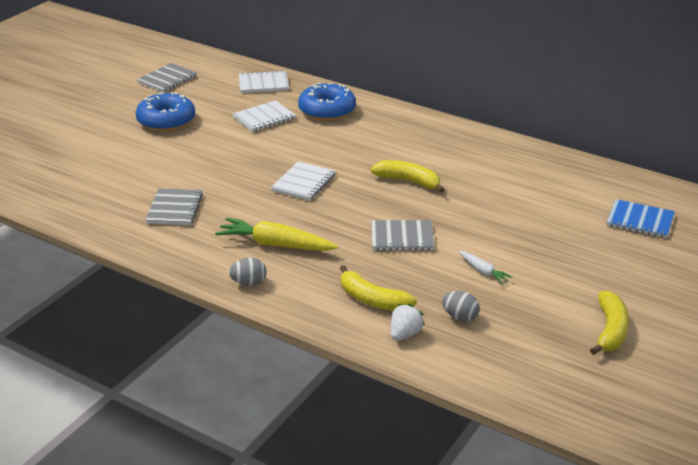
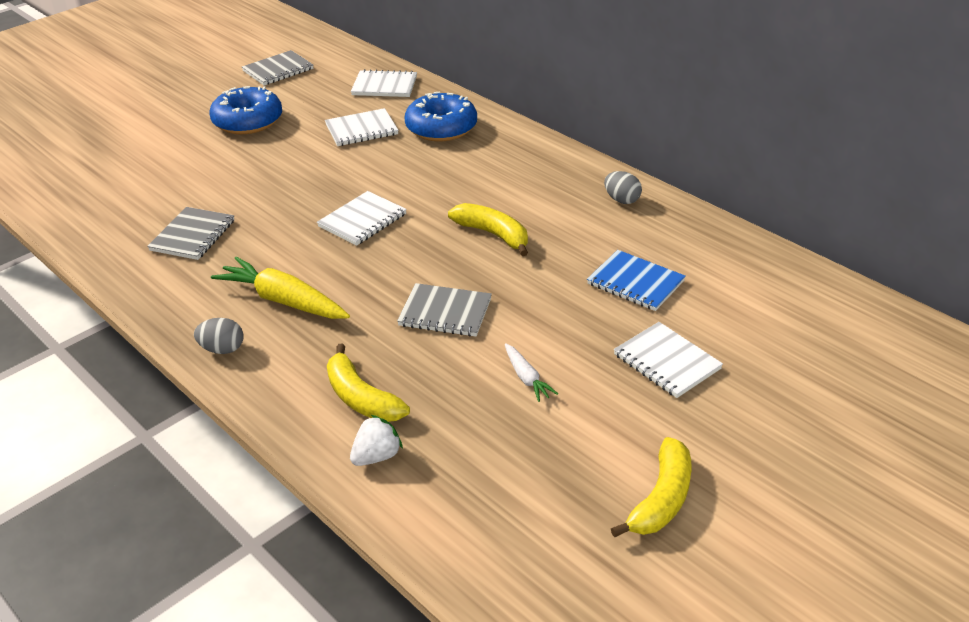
camera: 15 degrees right, 5 degrees up
(460, 317) = (462, 442): grey egg -> grey egg (621, 200)
(574, 248) = (666, 362): none -> white notebook
(640, 221) = (779, 332): blue notebook -> blue notebook (635, 282)

